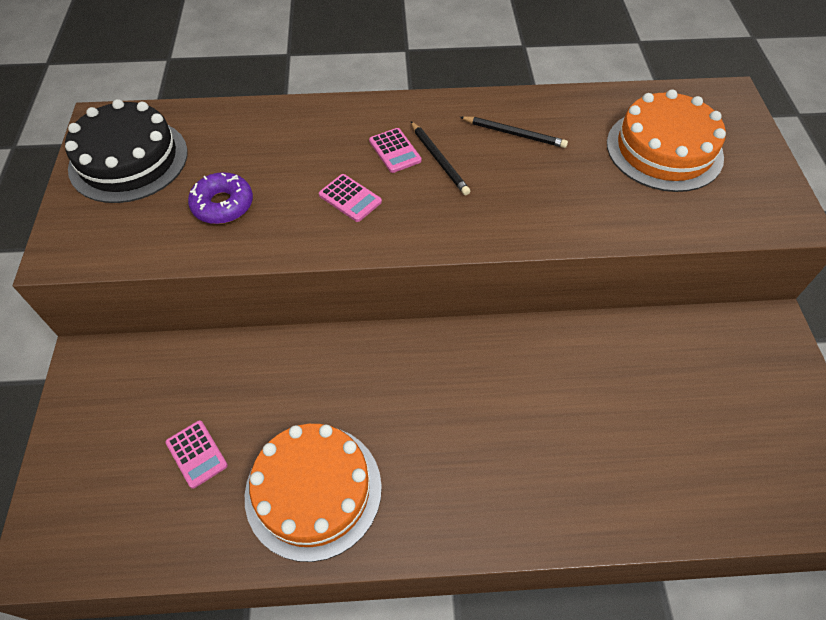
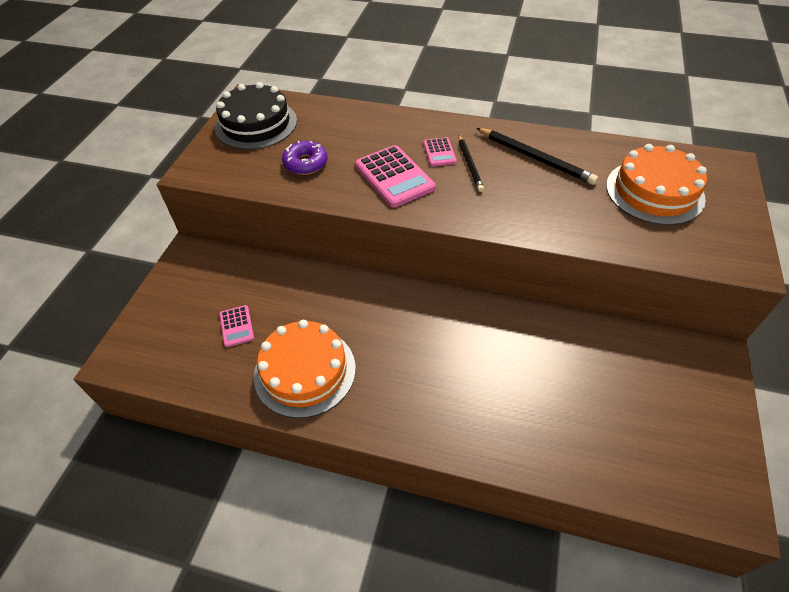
camera: 20 degrees right, 5 degrees down
(350, 198) = (394, 177): pink calculator -> pink calculator, size x1.86
(514, 134) = (535, 158): black pencil -> black pencil, size x1.56

